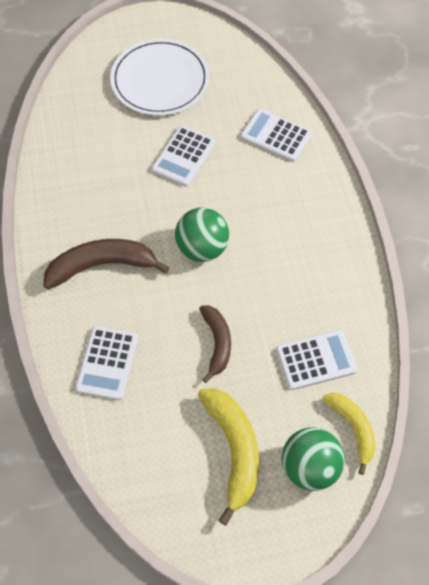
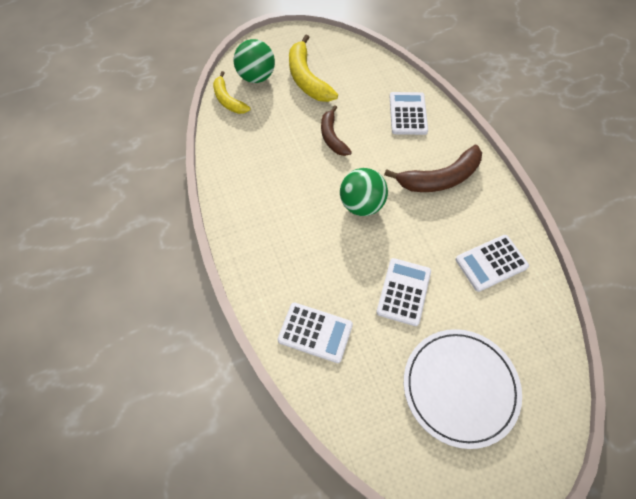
camera: 170 degrees right, 0 degrees up
(316, 360) = (257, 136): white calculator -> white calculator (491, 263)

